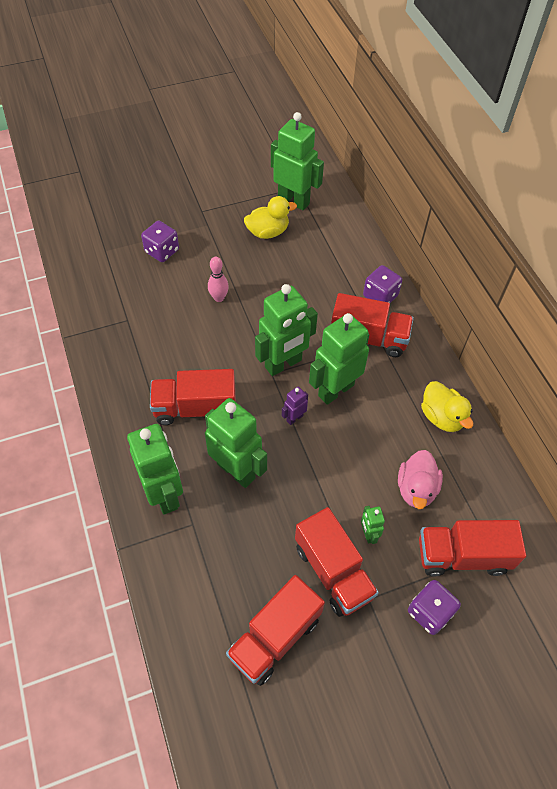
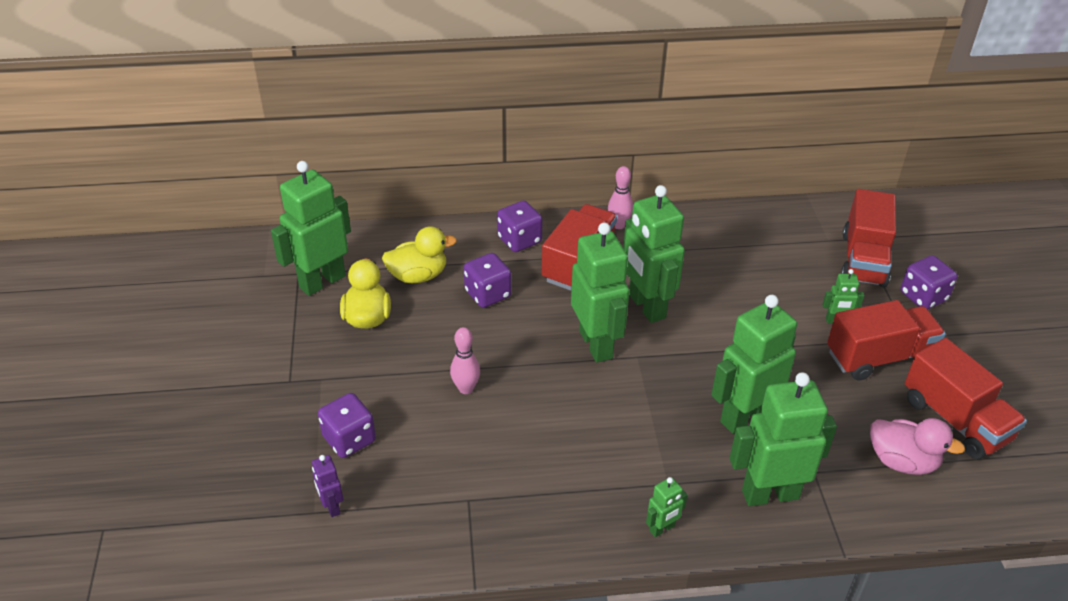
camera: 75 degrees left, 15 degrees down
(122, 429) = (662, 529): none -> green robot
(195, 408) = (644, 443): red truck -> none
(294, 418) = (678, 350): purple robot -> purple robot (331, 506)
(314, 290) = (488, 294): none -> purple dice
(416, 489) = (786, 273): pink duck -> pink duck (902, 461)
(426, 357) = (619, 225): none -> pink bowling pin
(442, 417) = (700, 233): yellow duck -> yellow duck (418, 275)

